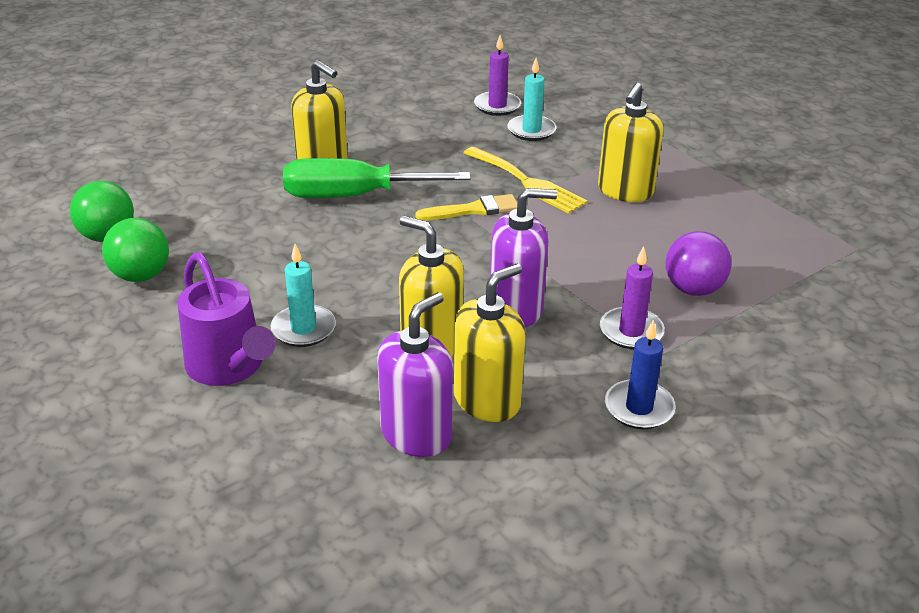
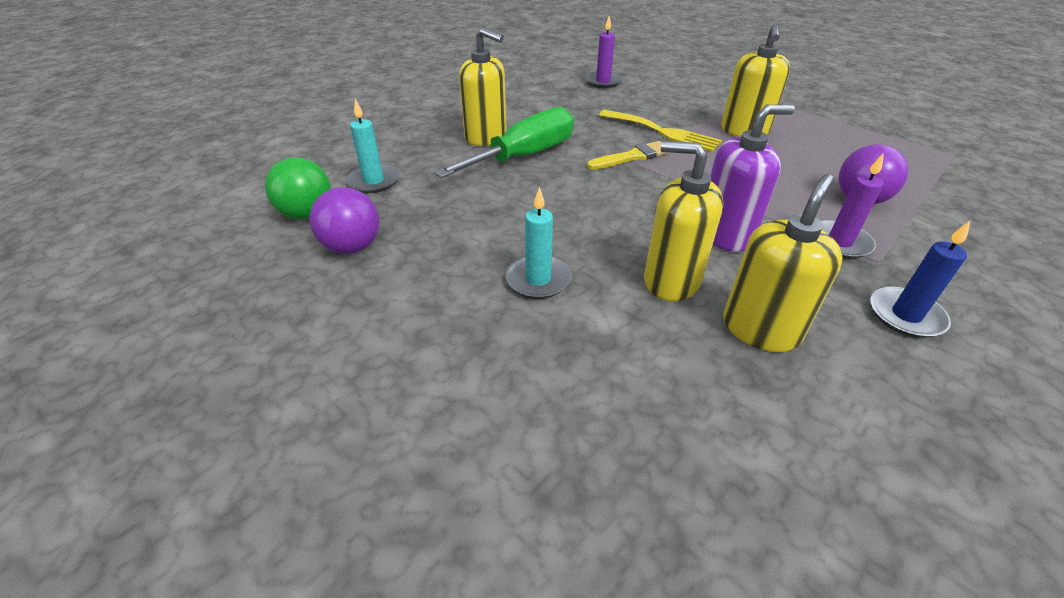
camera: 10 degrees left, 5 degrees up
(141, 275) = (352, 247): green ball -> purple ball
(230, 367) = (481, 331): purple watering can -> none
(353, 196) = (524, 156): green screwdriver -> green screwdriver turned 150 degrees clockwise
(416, 434) = (715, 379): purple soap dispenser -> none
(531, 130) = (640, 95): turquoise candle -> turquoise candle (374, 181)

